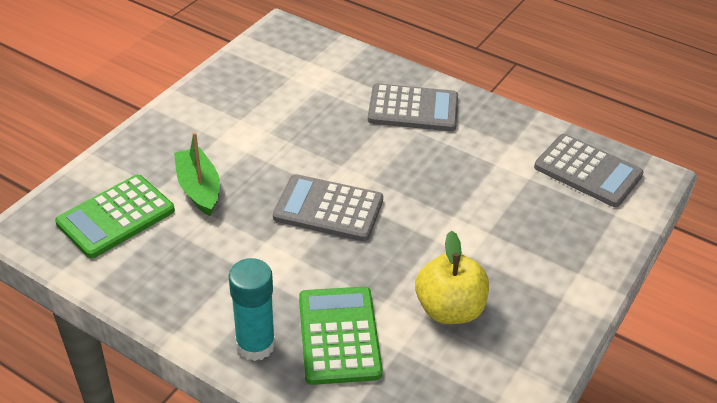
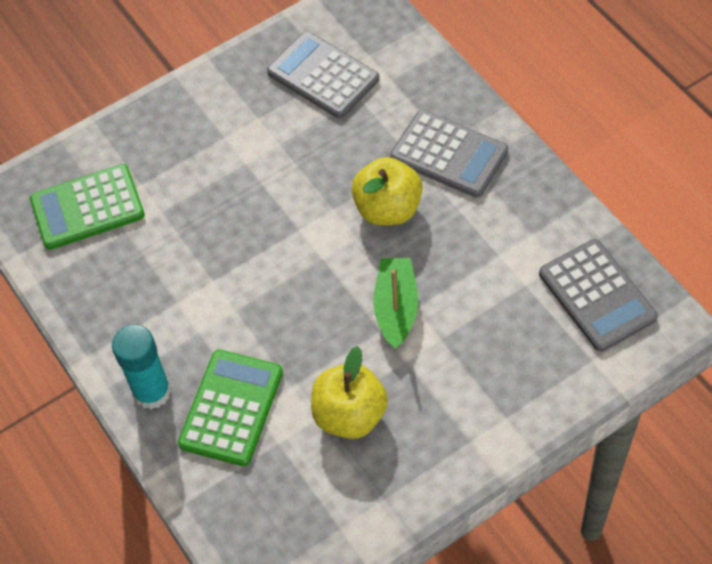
camera: 30 degrees right, 15 degrees up
(199, 189) = (178, 197): green boat -> green boat (396, 308)
(328, 209) = (292, 260): grey calculator -> grey calculator (323, 76)
(387, 155) = (388, 209): none -> yellow apple

